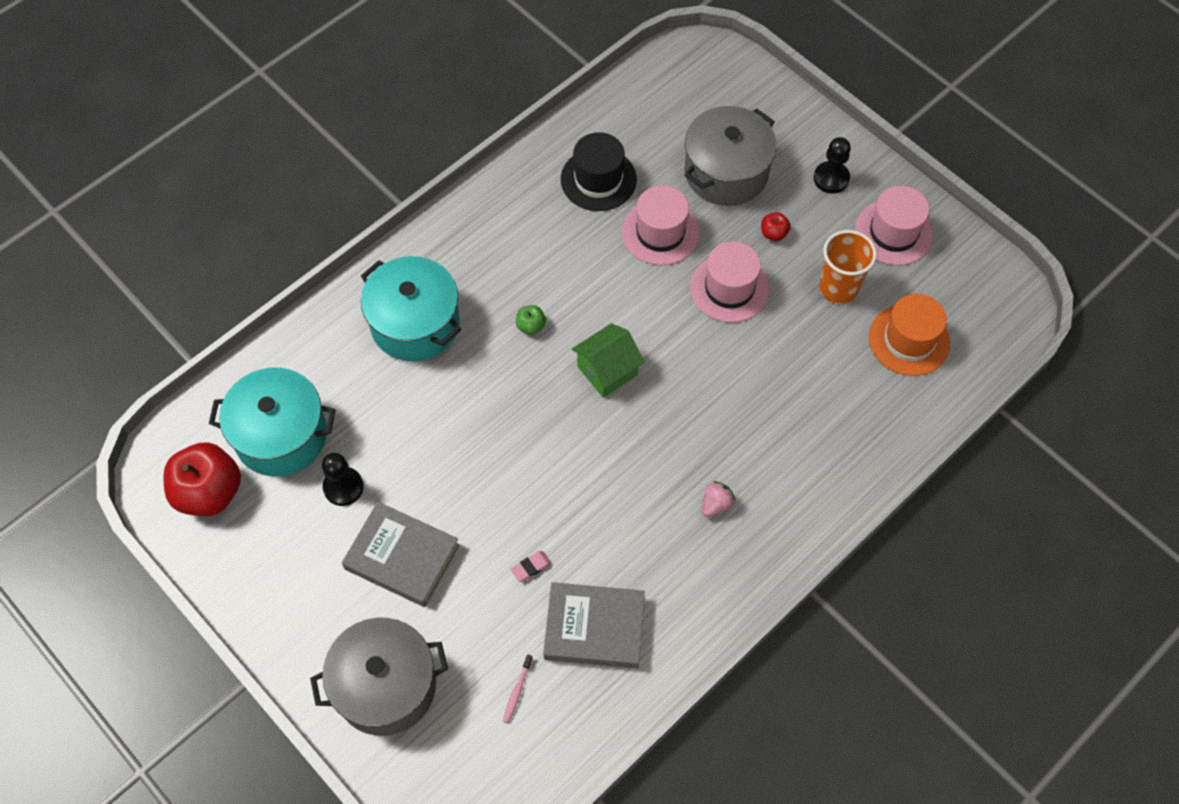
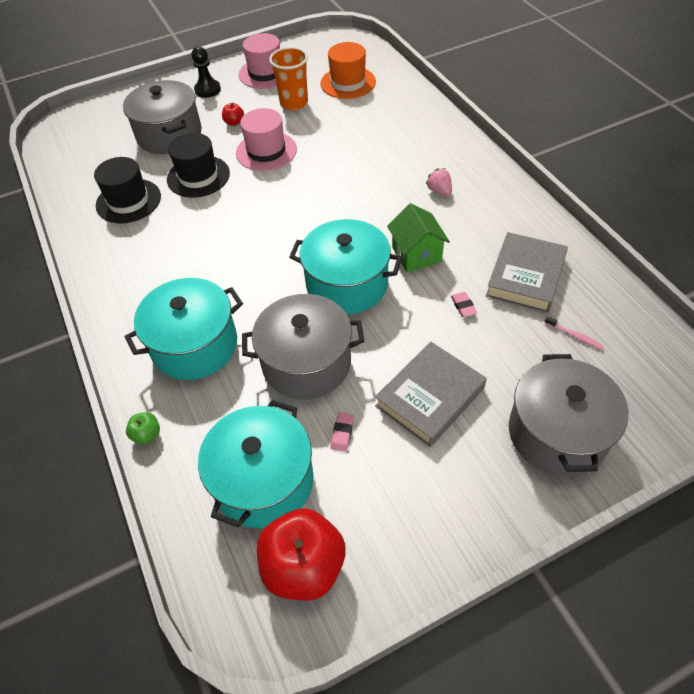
camera: 70 degrees left, 10 degrees down
(343, 487) = (342, 433): black pawn -> pink eraser
(417, 432) = (306, 363): none -> grey pot
(531, 326) = (239, 266): green apple -> green apple (147, 435)
(532, 440) = (347, 284): none -> turquoise pot
(607, 370) = (303, 227): green house -> green house (416, 254)
(660, 232) = (198, 176): pink hat -> black hat

